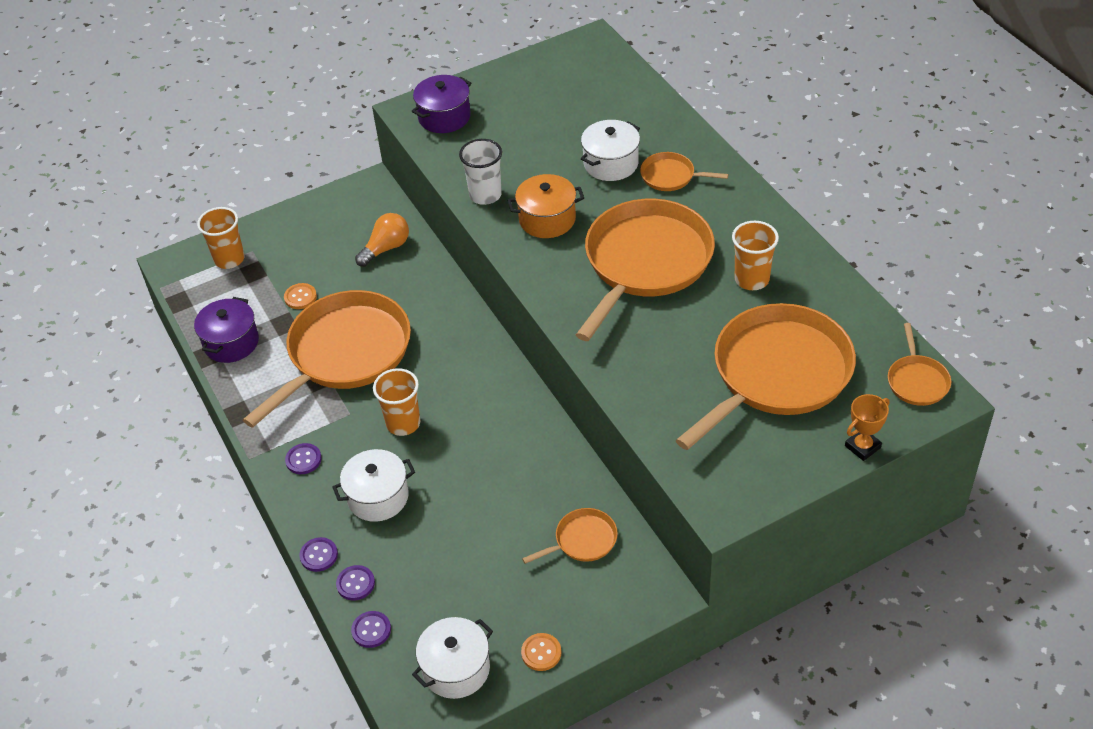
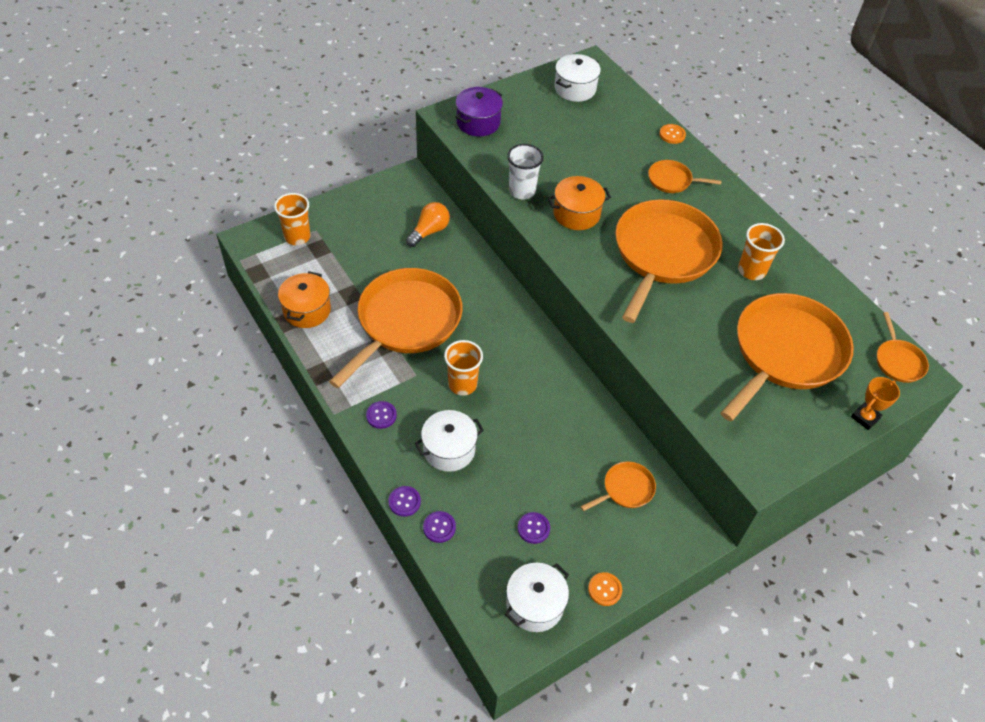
camera: 10 degrees left, 5 degrees up
(231, 342) = (307, 310): purple pot -> orange pot
(300, 297) = (362, 272): orange button -> orange button (672, 135)
(371, 630) = (458, 570): purple button -> purple button (533, 528)
(611, 163) = (622, 168): white pot -> white pot (575, 89)

